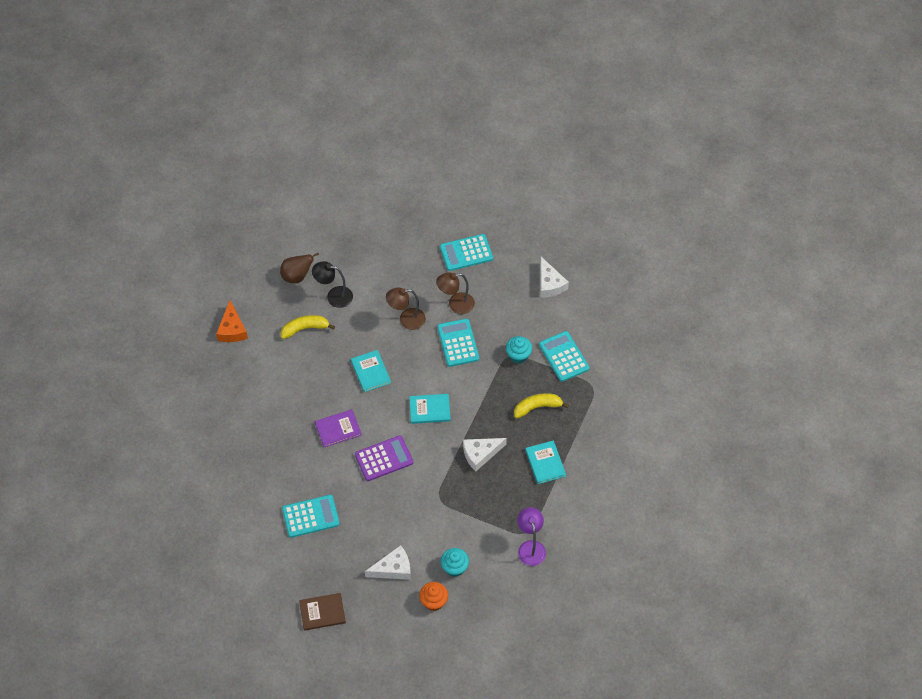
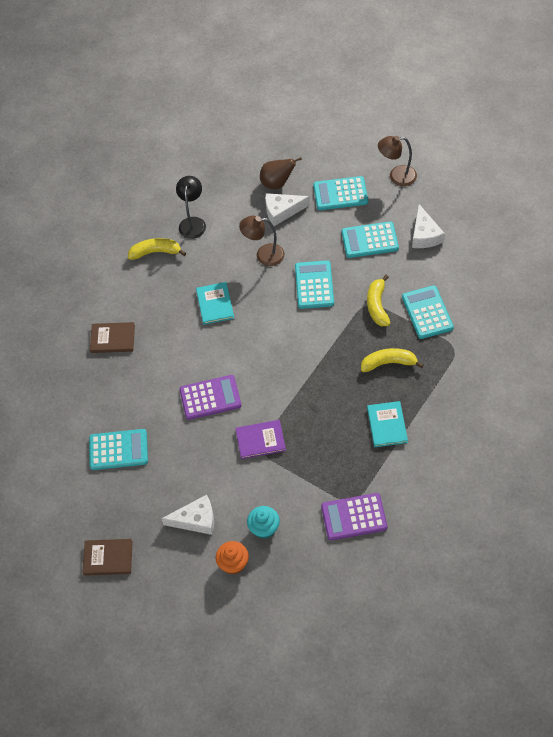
camera: 15 degrees right, 0 degrees up
(232, 329) = (80, 244): orange cheese -> none
(282, 415) = (112, 339): none -> brown book
(297, 276) = (159, 199): brown pear -> brown pear (277, 183)
(334, 296) = (193, 223): black lamp -> black lamp turned 75 degrees clockwise
(338, 429) = (168, 360): purple book -> purple book (260, 440)
(429, 409) = (270, 351): turquoise book -> none
(455, 304) = (319, 245): brown lamp -> brown lamp (397, 176)
(480, 454) = (316, 406): white cheese -> white cheese (282, 211)
(501, 295) = (370, 240): none -> turquoise calculator
(518, 355) = (377, 306): turquoise cupcake -> yellow banana
(530, 547) = (354, 517): purple lamp -> purple calculator

